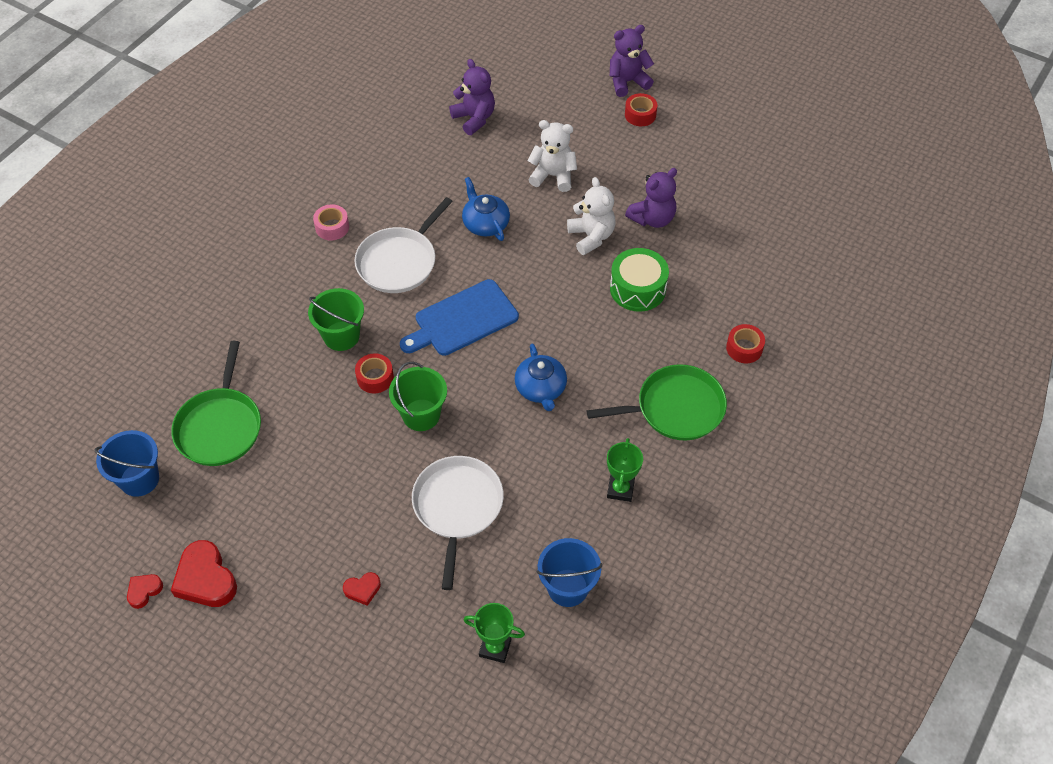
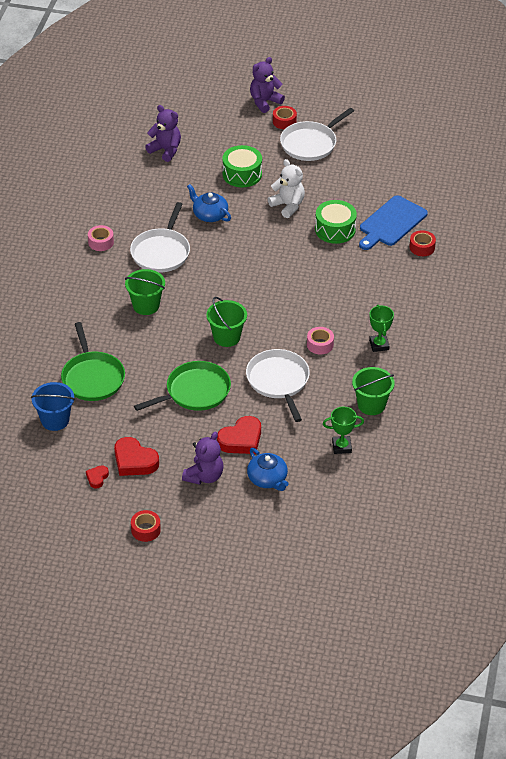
camera: 20 degrees left, 10 degrees down
(362, 589) = (241, 440): red heart -> red heart, size x1.91
(375, 378) = (183, 324): red tape -> red tape (145, 530)
(462, 320) = (225, 276): blue cutting board -> blue cutting board (391, 223)
(539, 464) = (320, 344): none -> pink tape
(541, 388) = (299, 302): blue teapot -> blue teapot (267, 479)
(553, 176) = (242, 174): white teddy bear -> green drum
(568, 588) = (371, 405): blue bucket -> green bucket
(652, 218) = (324, 185): purple teddy bear -> purple teddy bear (204, 476)
(660, 154) = (310, 143): none -> white pan
(675, 408) = (393, 292): green pan -> green pan (194, 392)

